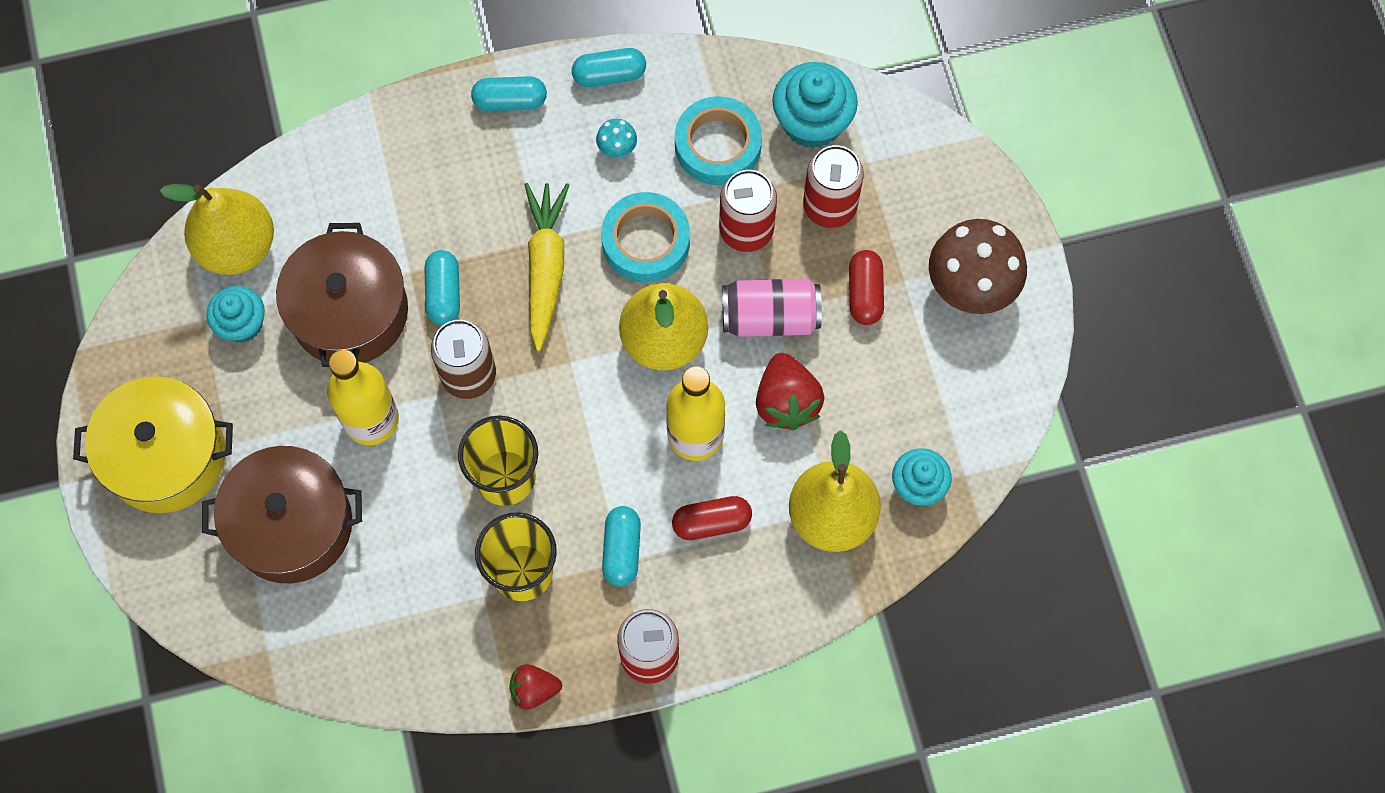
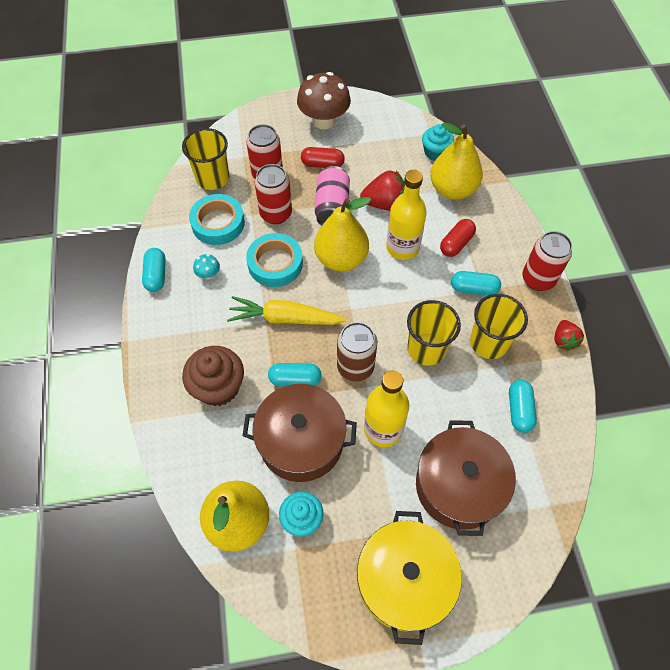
camera: 85 degrees left, 10 degrees down
(426, 192) = (218, 387): none -> brown cupcake
(510, 101) = (161, 332): turquoise capsule -> turquoise capsule (519, 410)
(711, 522) = (456, 244): red capsule -> red capsule turned 45 degrees clockwise
(812, 122) = (212, 178): turquoise cupcake -> yellow cup

